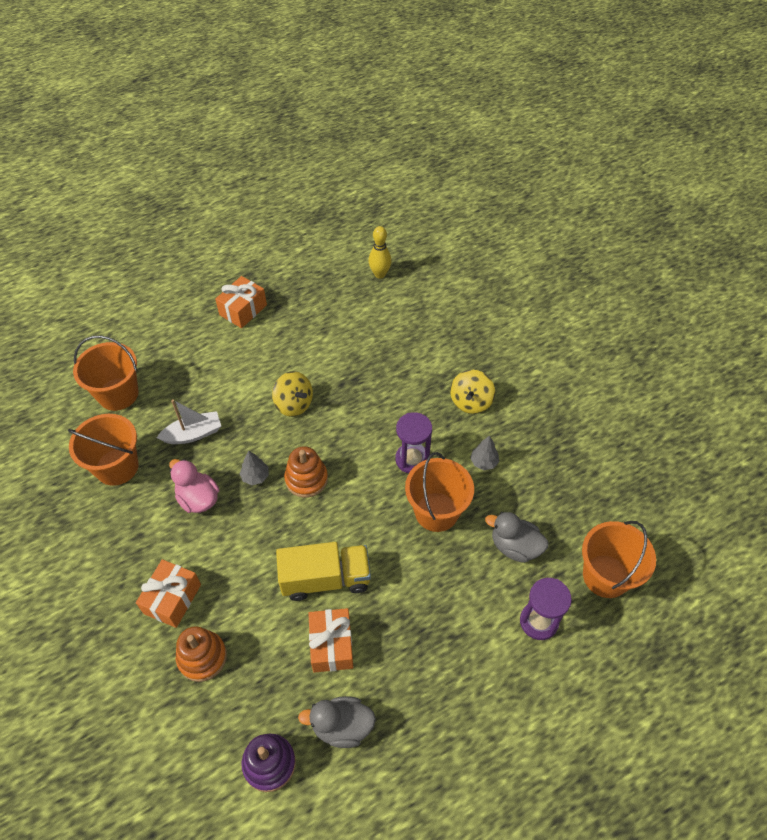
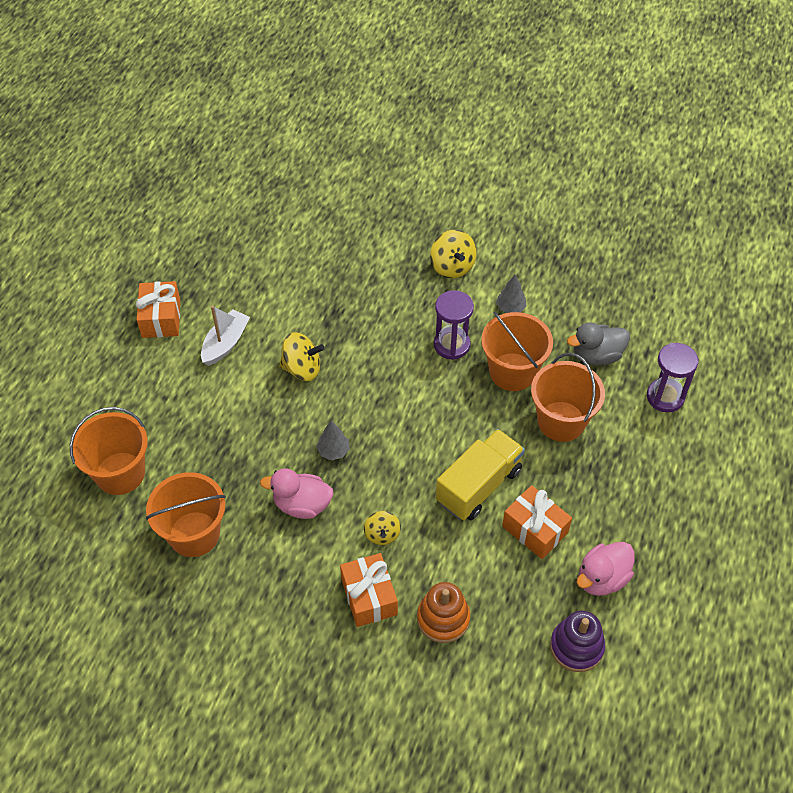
camera: 40 degrees left, 0 degrees up
(193, 434) = (236, 456): white boat -> white boat (225, 343)
(226, 561) = (382, 534): none -> yellow spinning top
(306, 479) = (380, 422): orange stacking toy -> none
(342, 726) = (602, 578): grey duck -> pink duck
(380, 274) = (260, 206): yellow bowling pin -> none
(605, 576) = (679, 330): orange bucket -> orange bucket (561, 421)

